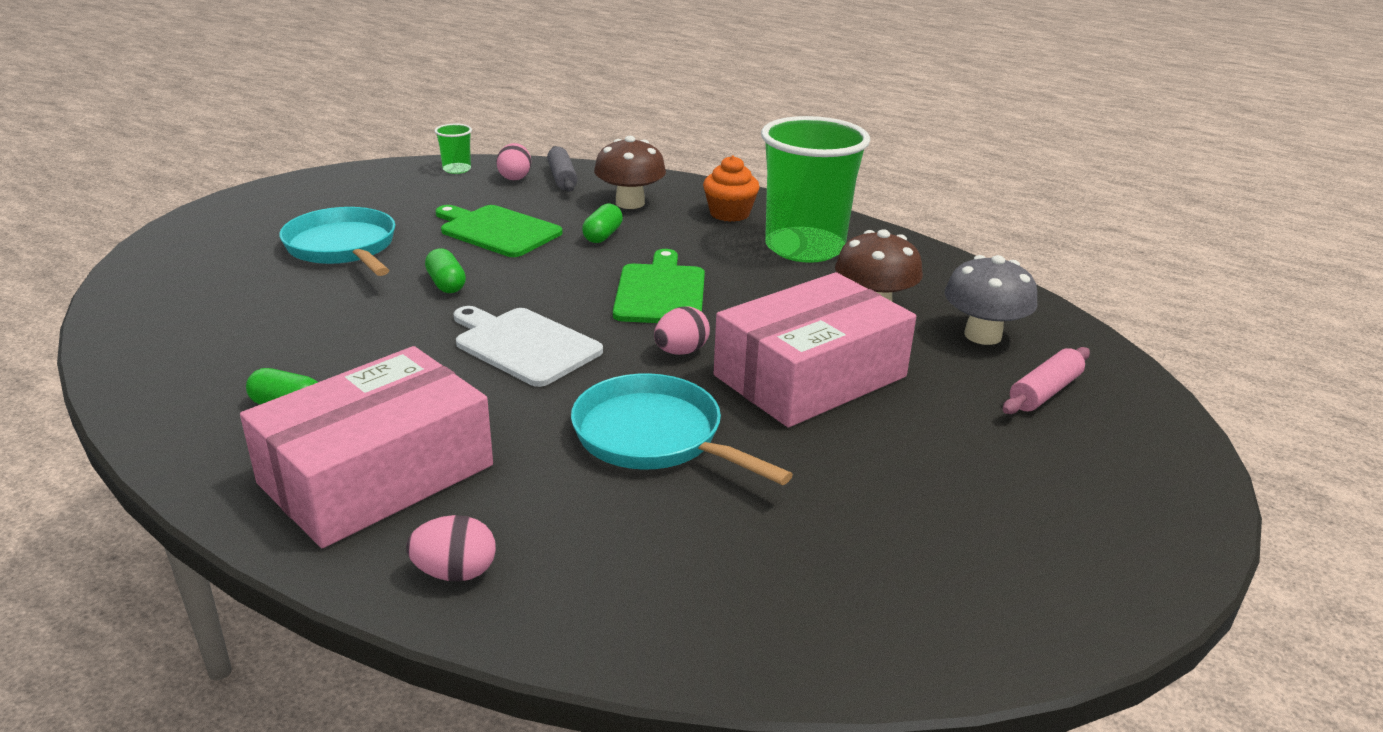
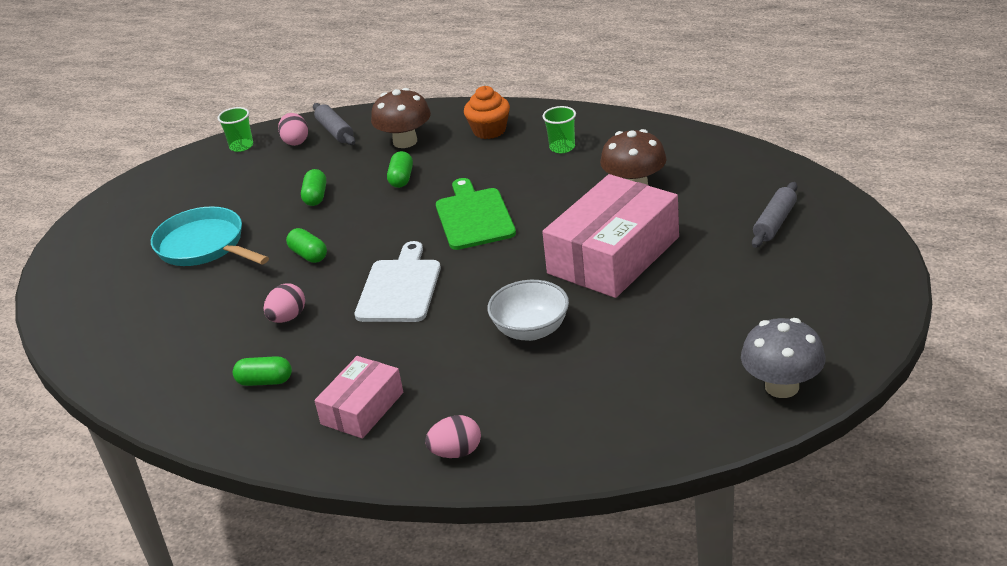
camera: 10 degrees left, 5 degrees up
(376, 474) = (362, 408): pink box -> pink box, size x0.56
(497, 230) = (315, 197): green cutting board -> green capsule
(524, 345) = (400, 288): white cutting board -> white cutting board turned 75 degrees clockwise
(655, 437) = (531, 330): turquoise pan -> white bowl
(681, 352) = (515, 262): pink egg -> pink egg (287, 318)
(804, 248) = (562, 147): green cup -> green cup, size x0.40
(982, 335) = (719, 189): grey mushroom -> grey mushroom (782, 386)
(1044, 392) = (775, 223): pink rolling pin -> grey rolling pin

